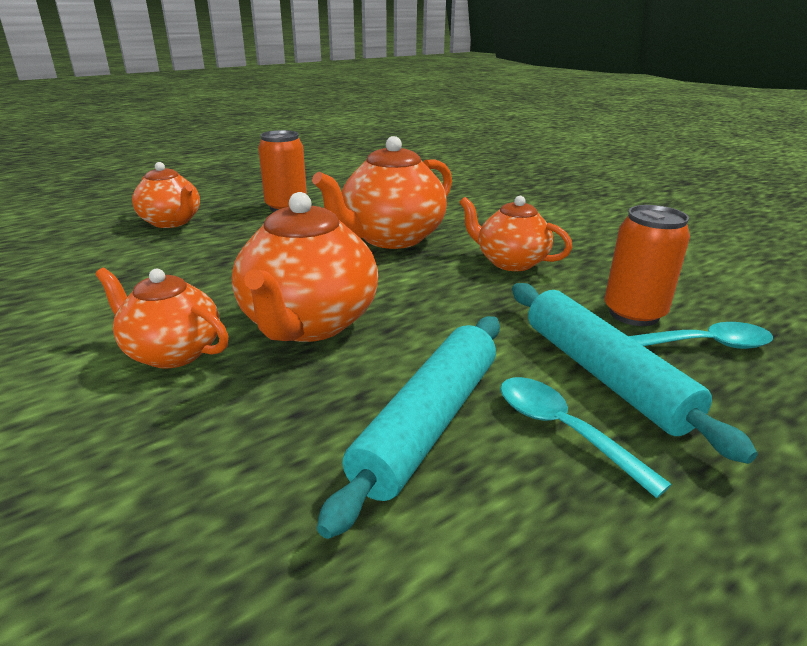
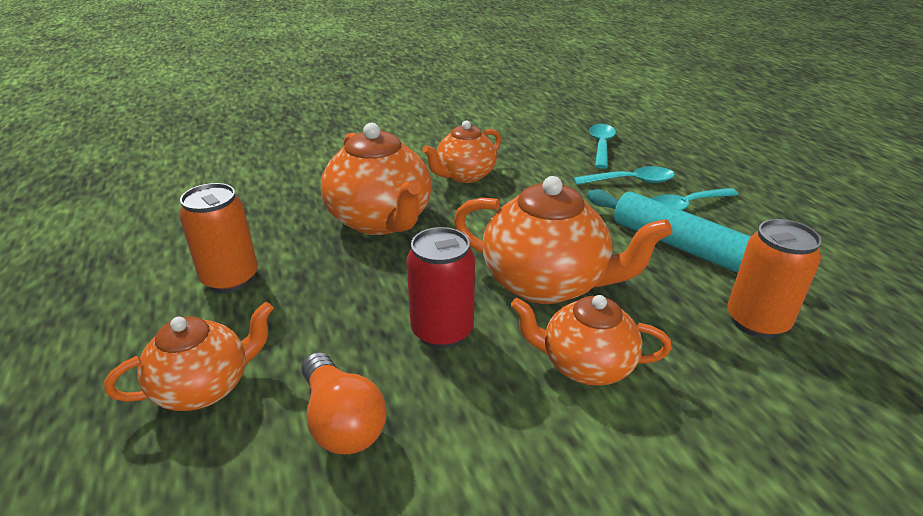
camera: 75 degrees left, 5 degrees up
(128, 262) = (342, 421): none -> orange light bulb
(172, 352) = (585, 365): orange teapot -> orange teapot turned 60 degrees clockwise
(226, 282) = (442, 331): none -> red can
(603, 374) = (631, 181): turquoise rolling pin -> turquoise spoon
(634, 314) = (560, 154): orange can -> orange can (756, 321)

